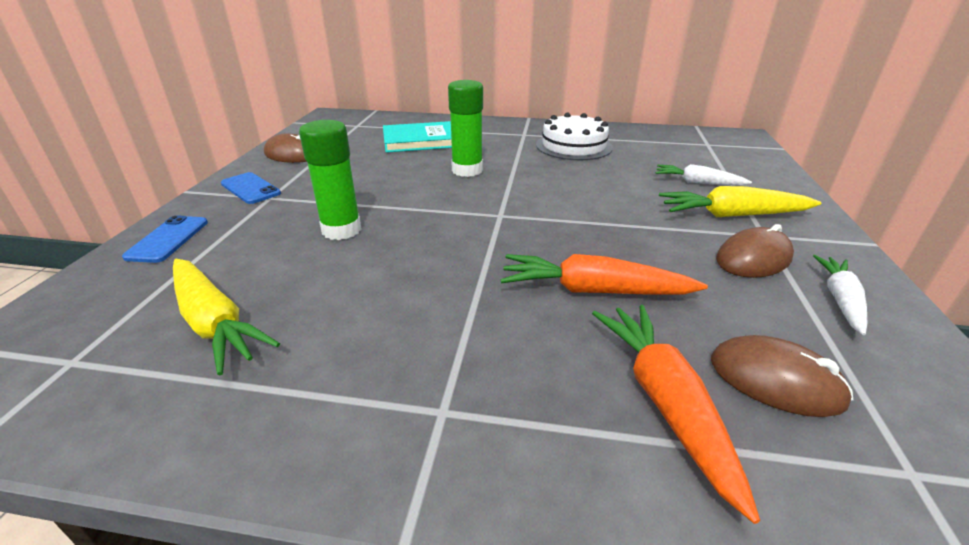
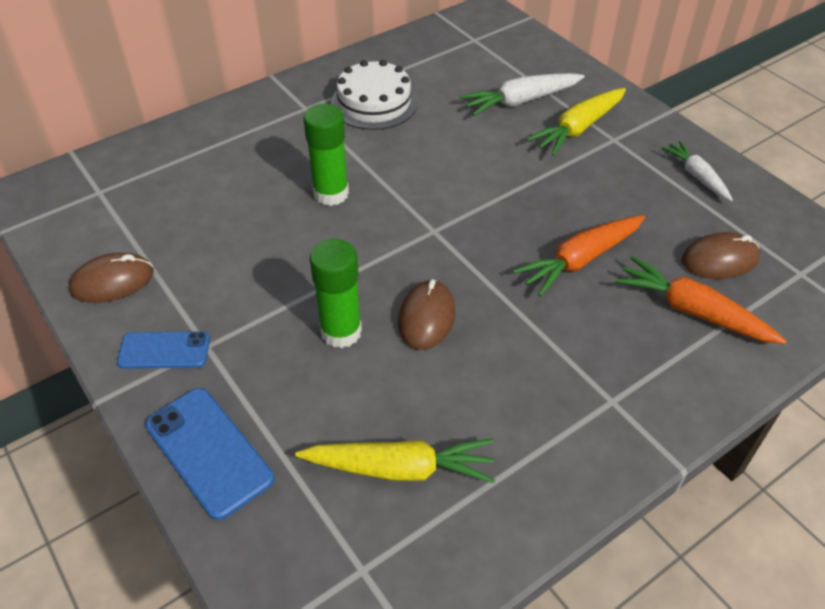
camera: 45 degrees left, 15 degrees up
(168, 239) = (209, 451): blue phone -> blue phone, size x1.51
(421, 140) = (218, 176): turquoise book -> none
(698, 182) = (521, 101): white carrot -> white carrot, size x1.53
(753, 259) = (629, 168): brown mouse -> brown mouse (426, 317)

